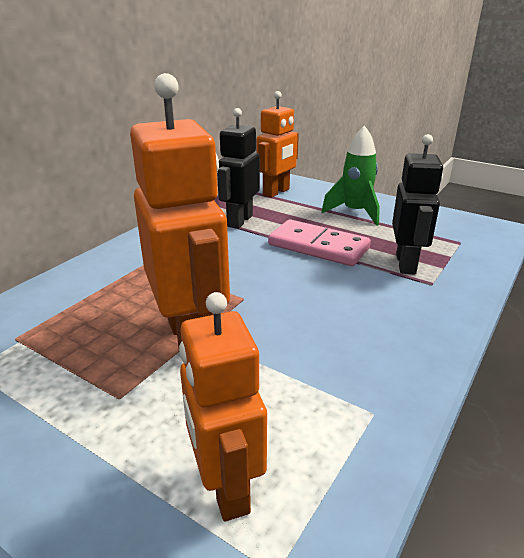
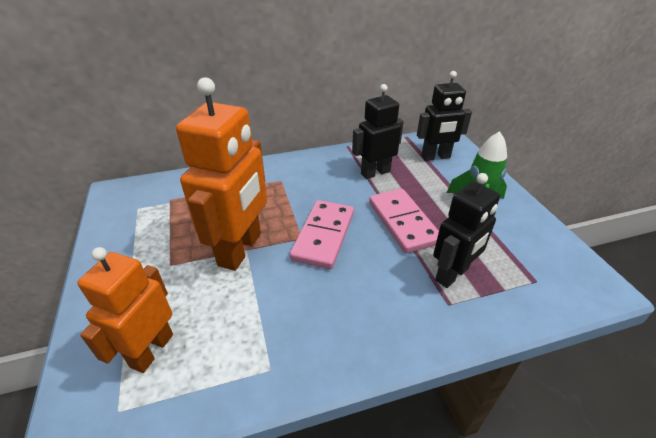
camera: 40 degrees right, 10 degrees up
(264, 286) = (324, 236): none -> pink domino
(276, 192) = (436, 157): orange robot -> black robot

